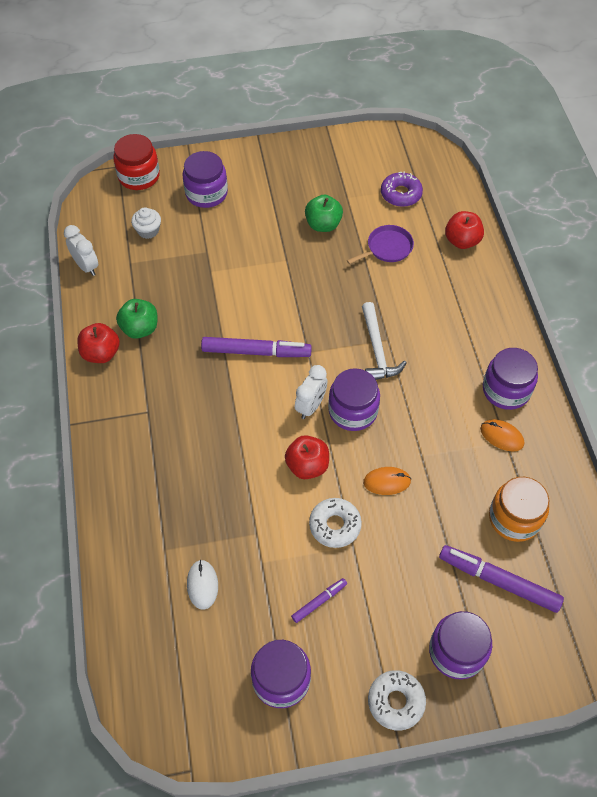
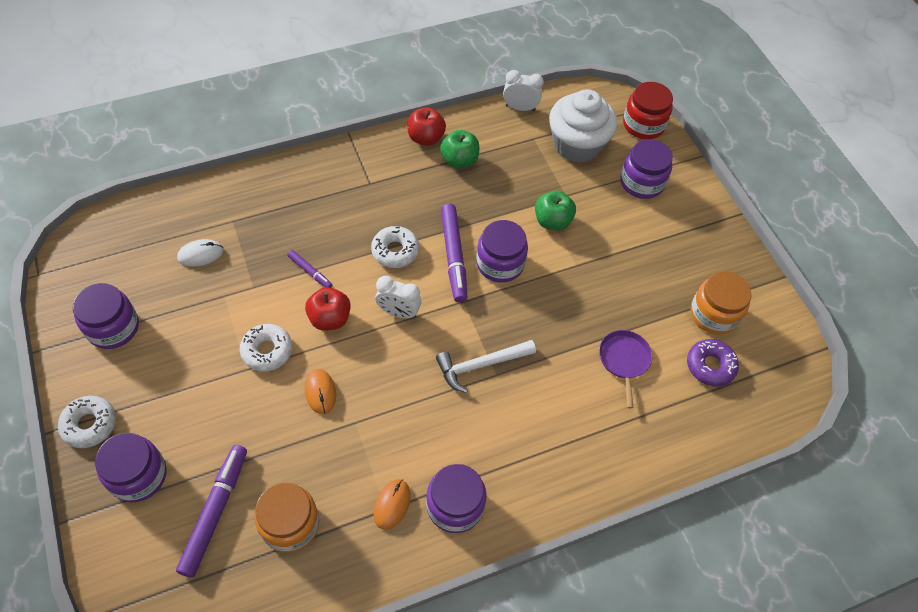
camera: 75 degrees right, 0 degrees up
(86, 266) = (520, 108): white clock -> white clock turned 120 degrees counterclockwise
(148, 231) = (577, 145): white cupcake -> white cupcake, size x2.23
(239, 400) = (395, 251): none -> white donut
(319, 601) = (187, 348): purple marker -> purple marker (310, 272)
(323, 225) = (636, 292): green apple -> green apple (552, 221)
(353, 179) = (713, 314): none -> orange jar
(353, 411) = (399, 351): purple jar -> purple jar (500, 263)
(387, 248) = (624, 360): purple pan -> purple pan turned 135 degrees counterclockwise
(462, 241) = (661, 440): red apple -> none

